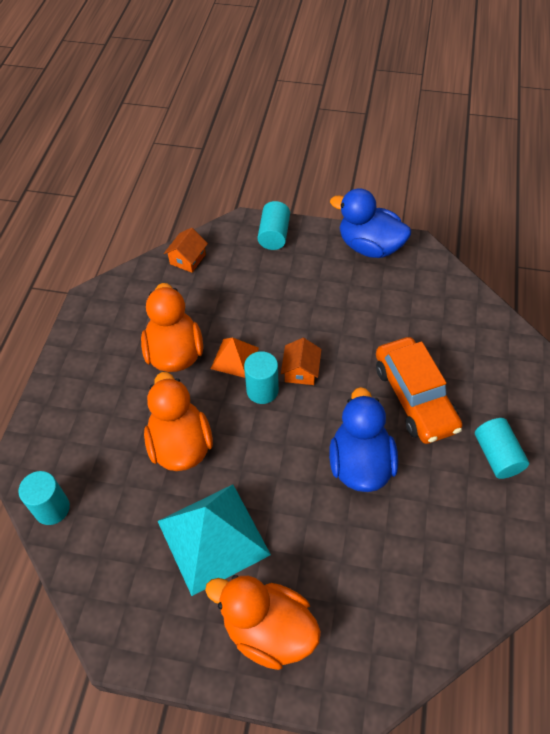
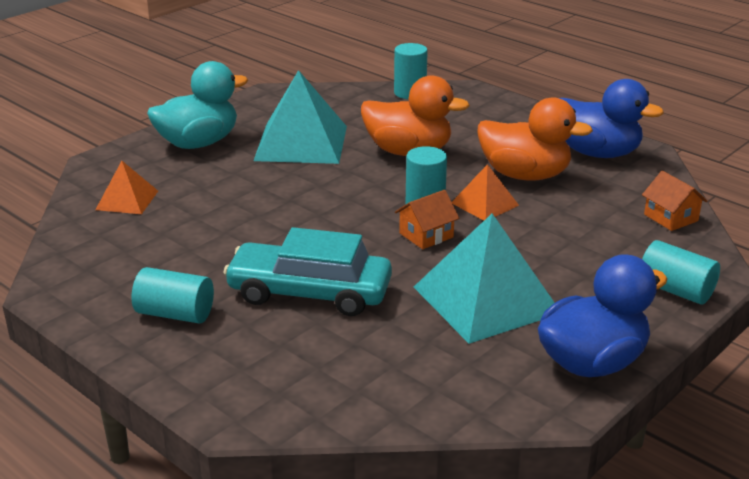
camera: 120 degrees right, 25 degrees down
(268, 630) = (198, 143): orange duck -> turquoise duck
(301, 371) = (426, 235): orange house -> orange house turned 75 degrees counterclockwise
(349, 309) = (486, 299): none -> turquoise pyramid
(360, 463) = (277, 229): blue duck -> blue duck (597, 153)
(402, 607) = (127, 200): none -> orange pyramid
(414, 397) = (309, 292): orange car -> turquoise car

